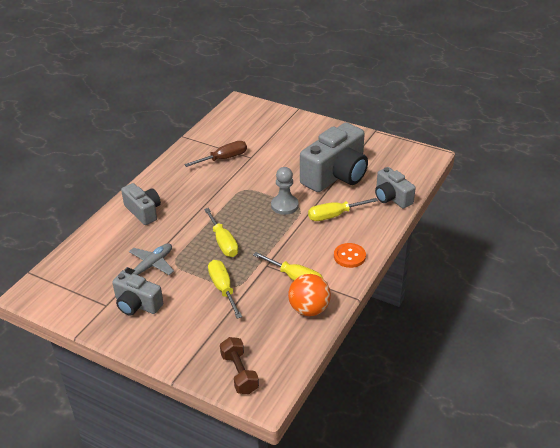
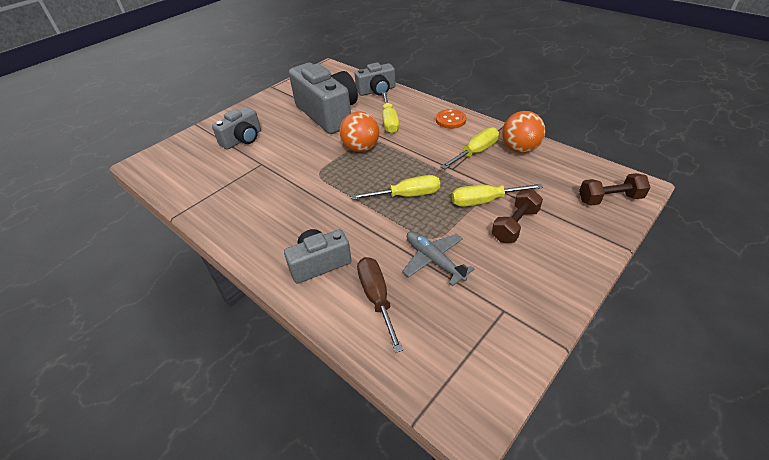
camera: 75 degrees left, 5 degrees up
(137, 304) = (505, 276): grey camera -> grey camera (242, 139)
(194, 308) = (515, 225): none -> brown dumbbell
(224, 158) = (250, 184): brown screwdriver -> brown screwdriver (377, 298)
(284, 205) = (361, 148): grey pawn -> orange ball

